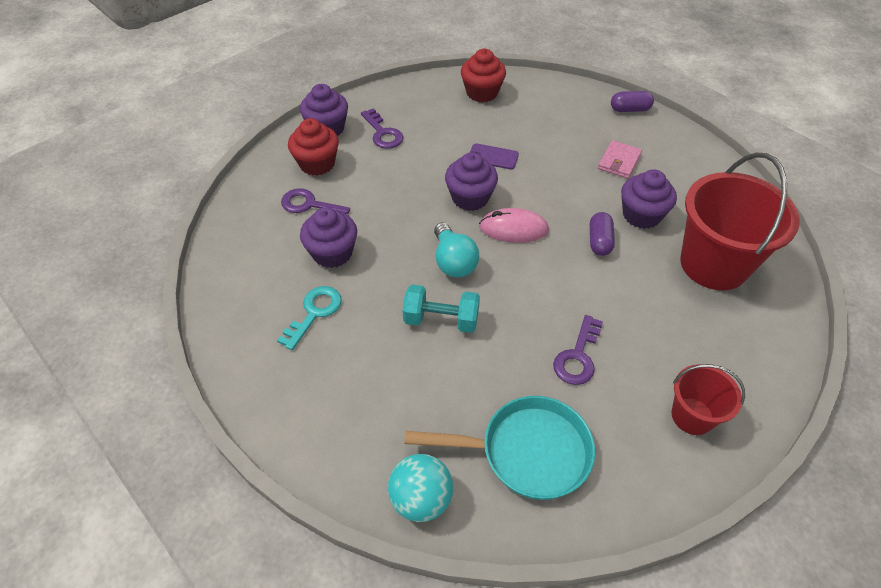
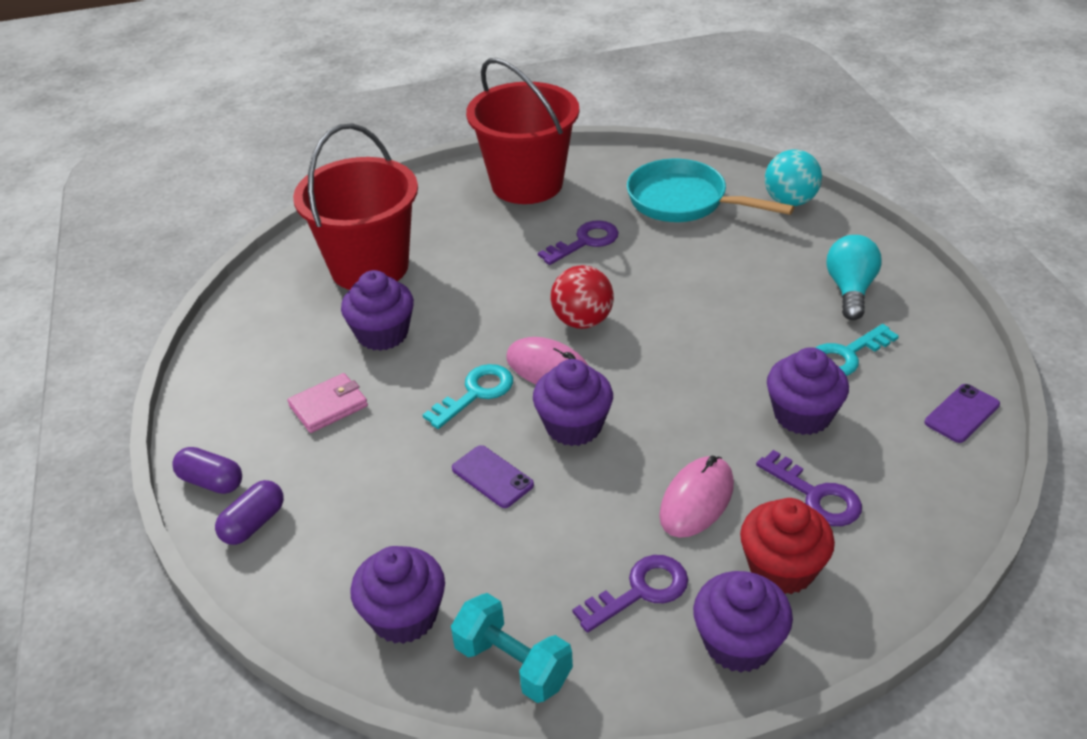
camera: 150 degrees left, 10 degrees down
(224, 291) = (962, 413): none -> purple phone
(375, 181) = (696, 500): none -> pink mouse
(382, 133) = (640, 591): purple key -> purple key turned 60 degrees clockwise
(441, 320) = (701, 307): turquoise dumbbell -> turquoise dumbbell (513, 664)
(453, 262) = (650, 356): turquoise light bulb -> turquoise light bulb (850, 290)
(482, 92) = (404, 616): red cupcake -> purple cupcake
(520, 274) = (582, 321): none -> red ball
(544, 197) = (476, 393): none -> turquoise key
(599, 241) = (462, 324): purple capsule -> purple capsule (253, 524)
(692, 416) = (527, 184): red bucket -> red bucket, size x1.90

